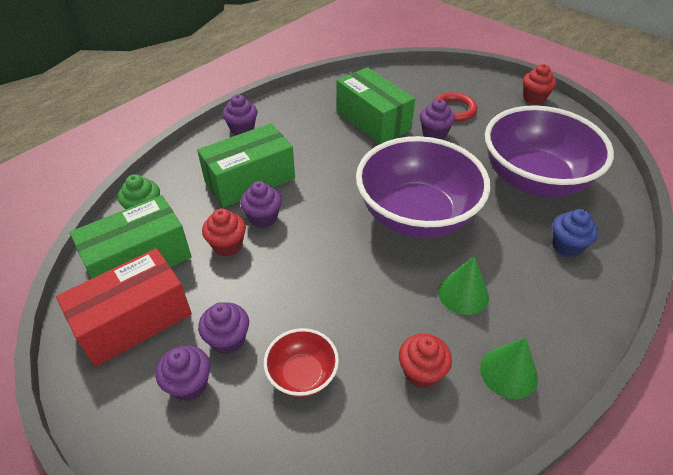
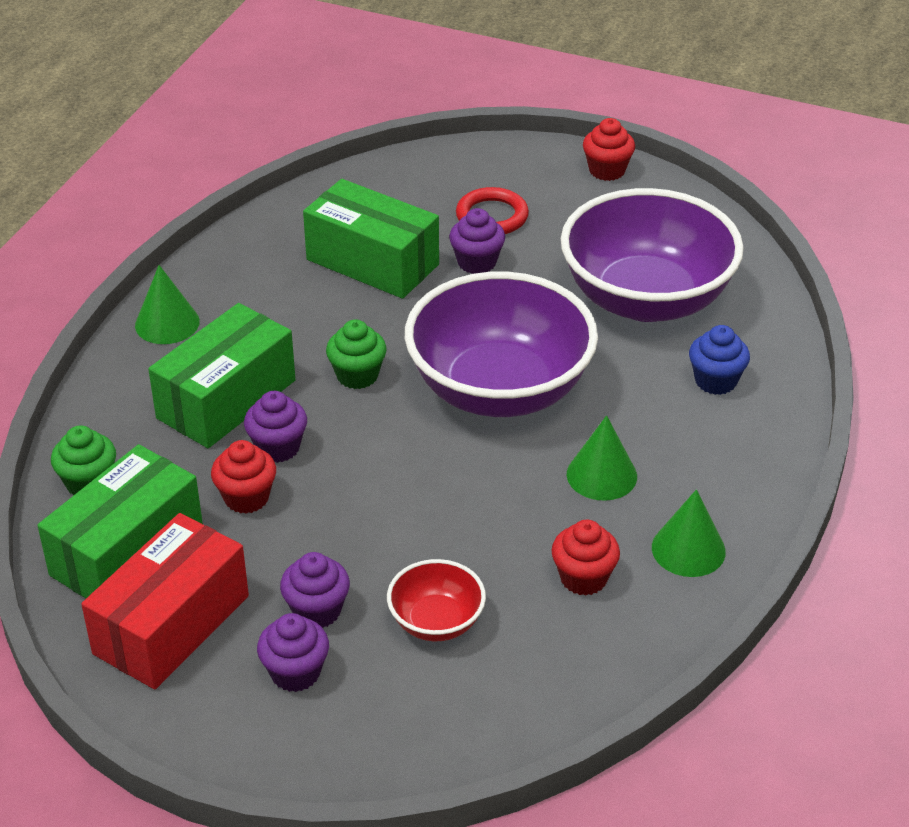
camera: 20 degrees left, 5 degrees down
(242, 129) = (167, 323): purple cupcake -> green cone
(332, 184) = (357, 375): none -> green cupcake

